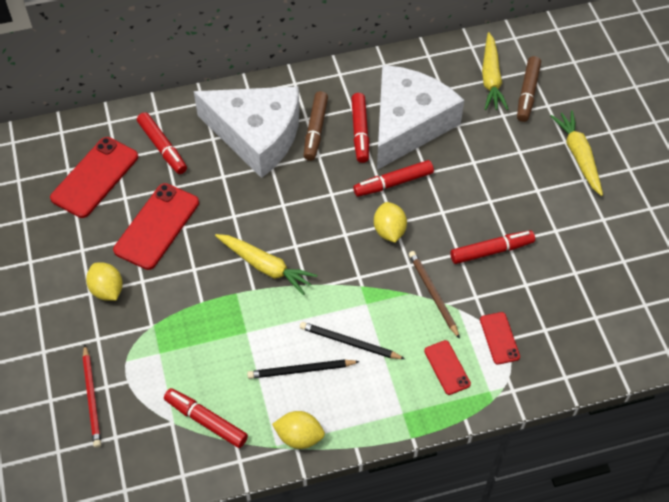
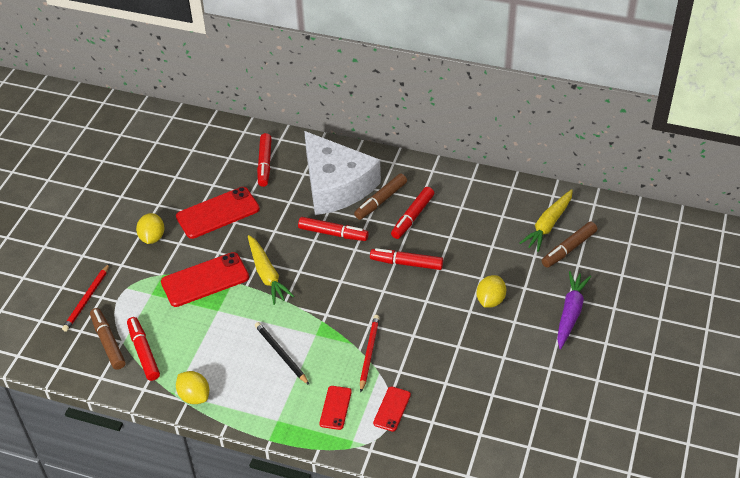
camera: 35 degrees right, 10 degrees down
(95, 177) = (205, 163): red phone -> red phone (205, 280)
(158, 432) = (108, 342): none -> brown marker
(301, 370) = (232, 354): black pencil -> none
(389, 231) = (375, 294): yellow lemon -> yellow lemon (490, 300)
(408, 124) = (454, 228): white cheese -> none
(433, 294) = (369, 353): brown pencil -> red pencil
(491, 251) = (439, 346): red marker -> red marker (333, 233)
(578, 156) = (570, 313): yellow carrot -> purple carrot

